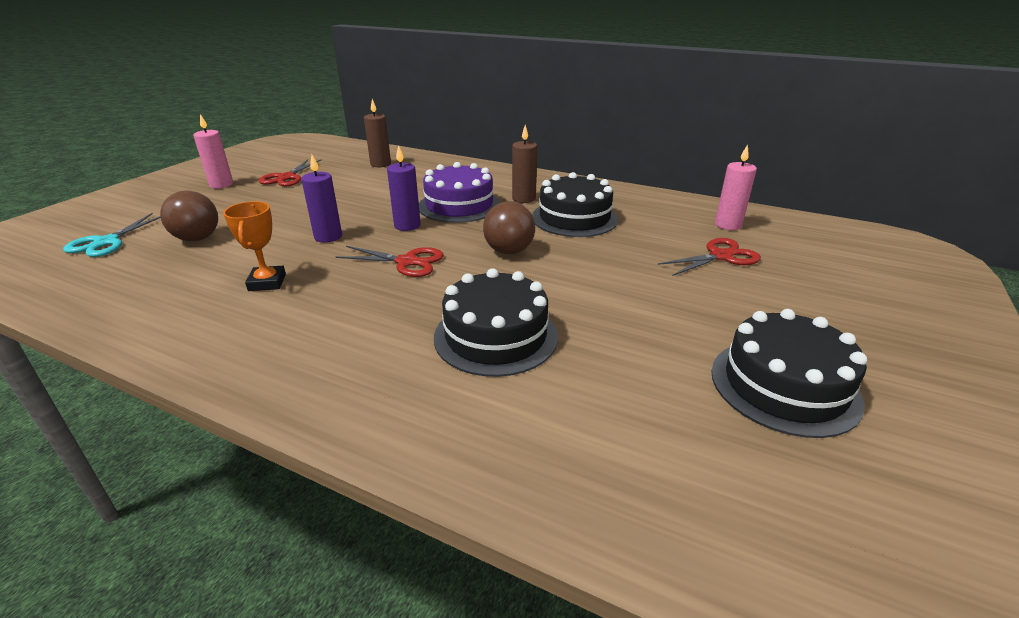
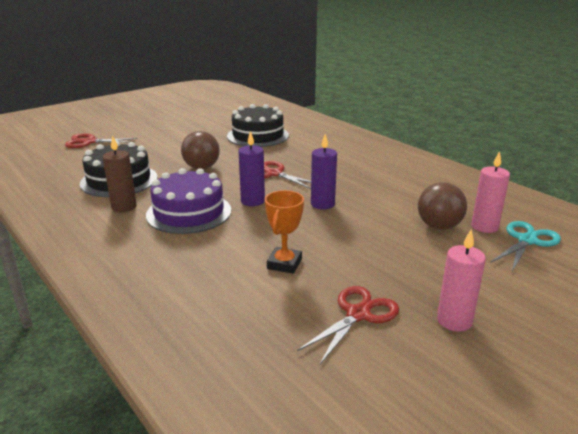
camera: 155 degrees left, 5 degrees down
(267, 282) = (370, 178): orange trophy -> orange trophy (284, 264)
(380, 164) = (210, 315): brown candle -> none
(728, 225) = (36, 155): pink candle -> pink candle (484, 227)
(784, 385) = (173, 109): black cake -> none

